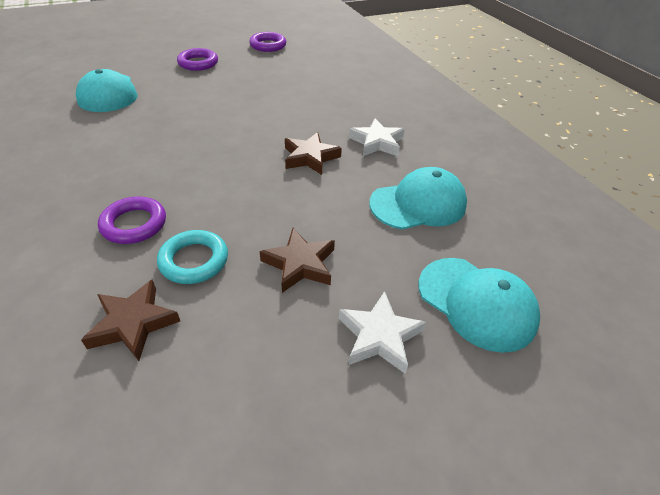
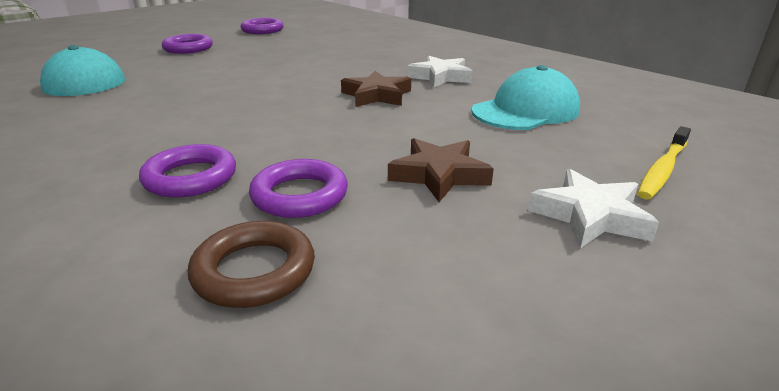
camera: 15 degrees left, 15 degrees down
(133, 323) = (254, 271): brown star -> brown ring
(194, 260) = (299, 195): turquoise ring -> purple ring
(476, 303) = (662, 169): turquoise cap -> yellow toothbrush

